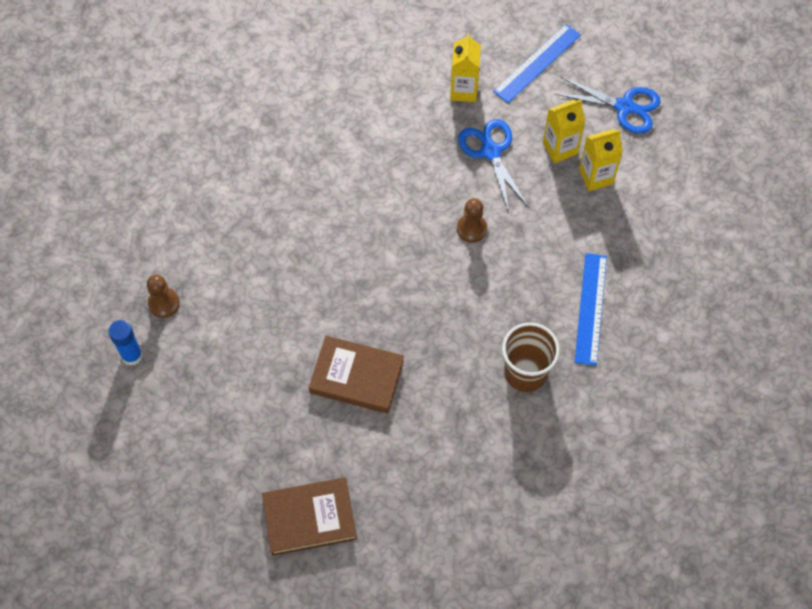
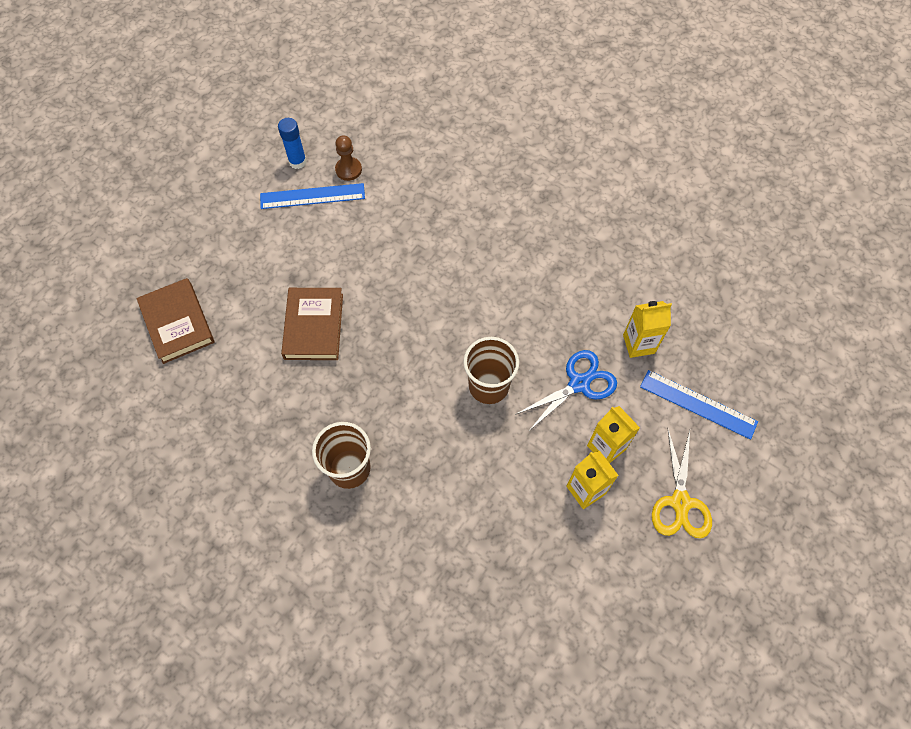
camera: 75 degrees right, 0 degrees up
(471, 229) = (488, 386): brown pawn -> brown cup
(590, 308) = (433, 516): blue ruler -> blue ruler (312, 196)
(625, 107) = (680, 502): blue scissors -> yellow scissors

